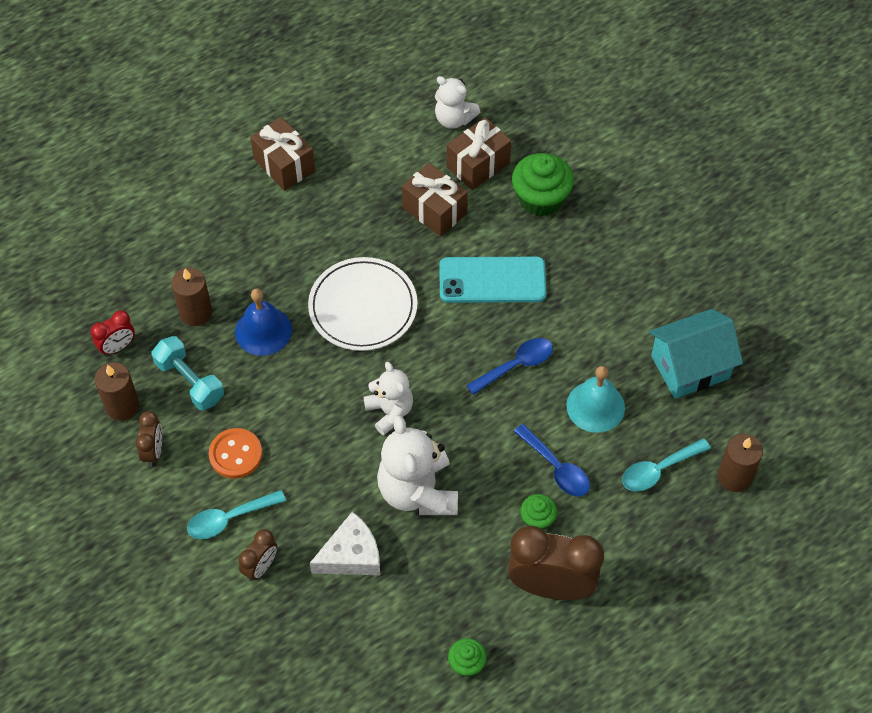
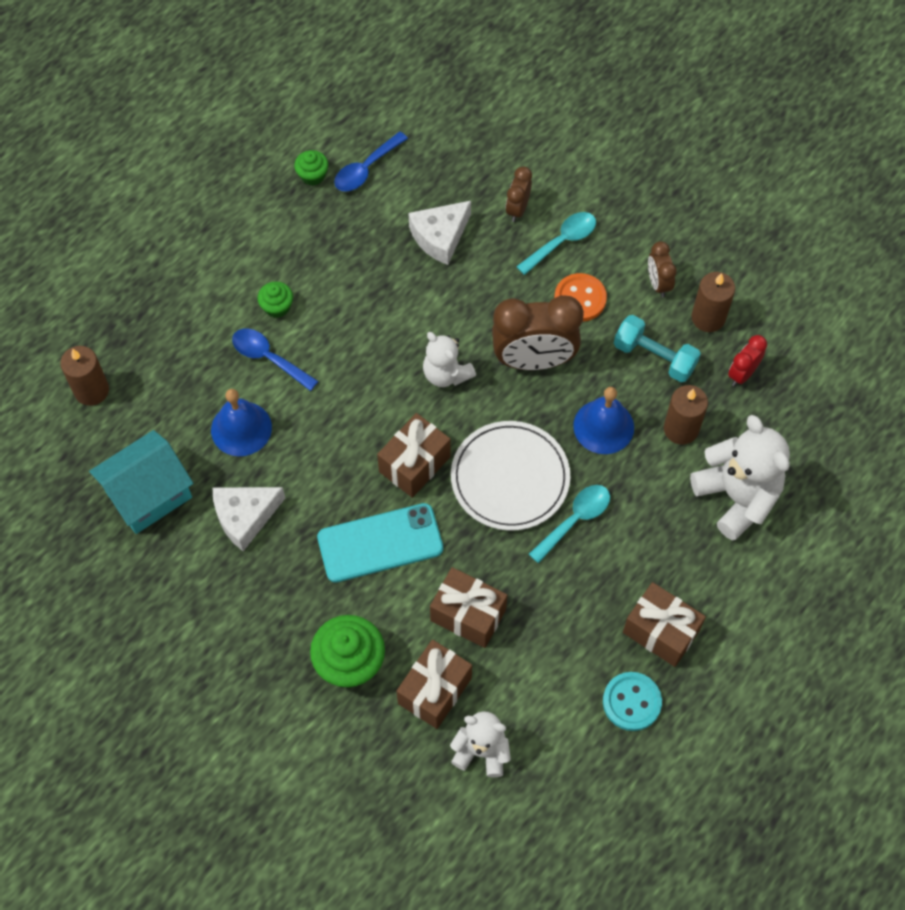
camera: 165 degrees right, 5 degrees up
(327, 124) = (631, 702): none -> turquoise button
(418, 491) = (396, 305): white teddy bear -> white teddy bear (737, 497)
(443, 338) = (414, 464): none -> brown gift
(516, 365) = (331, 452): blue spoon -> blue spoon (366, 169)
(551, 586) = (252, 252): brown clock -> brown clock (534, 360)
(595, 406) = (241, 428): turquoise bell -> blue bell
(606, 328) = (245, 517): none -> white cheese
(658, 470) = (168, 379): turquoise spoon -> turquoise spoon (575, 520)

